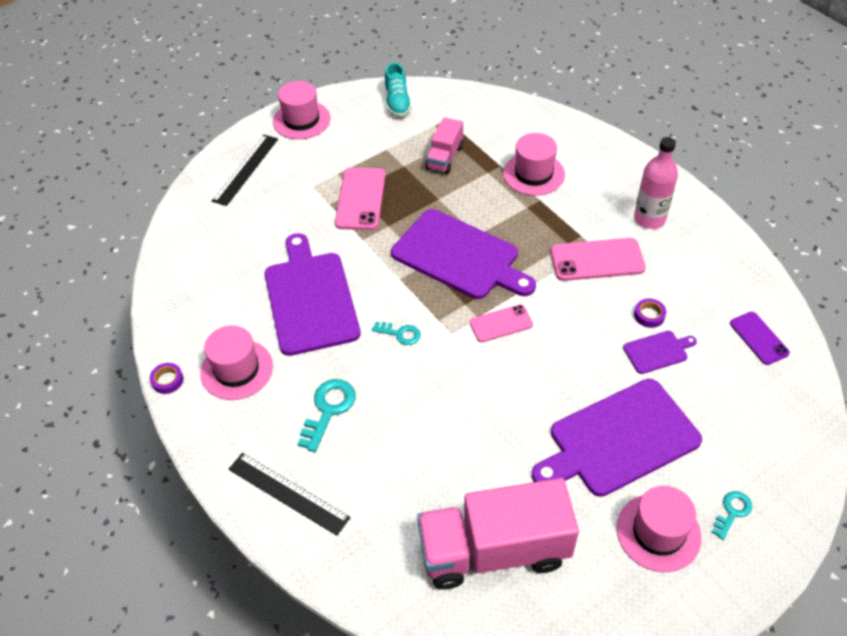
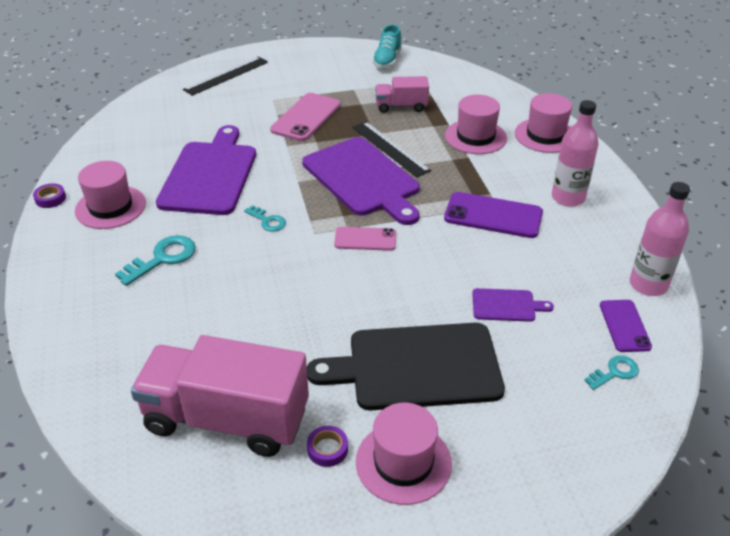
camera: 20 degrees right, 10 degrees down
(288, 493) = (80, 309): black ruler -> black ruler (390, 148)
(301, 120) = (297, 54): pink hat -> pink hat (545, 135)
(444, 157) = (401, 106): pink truck -> pink truck turned 45 degrees clockwise
(597, 260) = (493, 215): pink phone -> purple phone
(618, 439) = (416, 366): purple cutting board -> black cutting board
(649, 315) = (517, 273): purple tape -> purple tape (327, 449)
(732, 512) = (497, 472): turquoise key -> turquoise key (614, 372)
(757, 290) = (648, 285): none -> pink bottle

